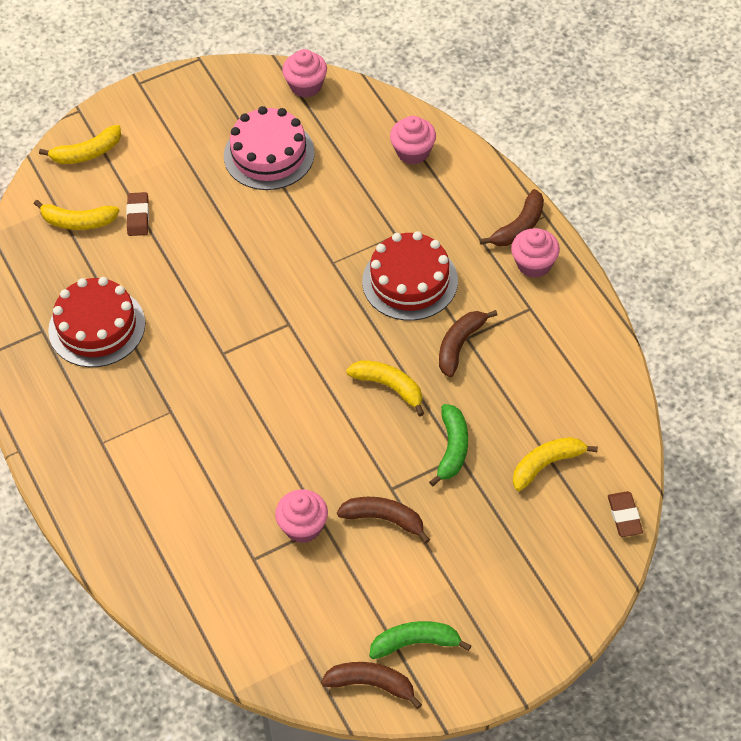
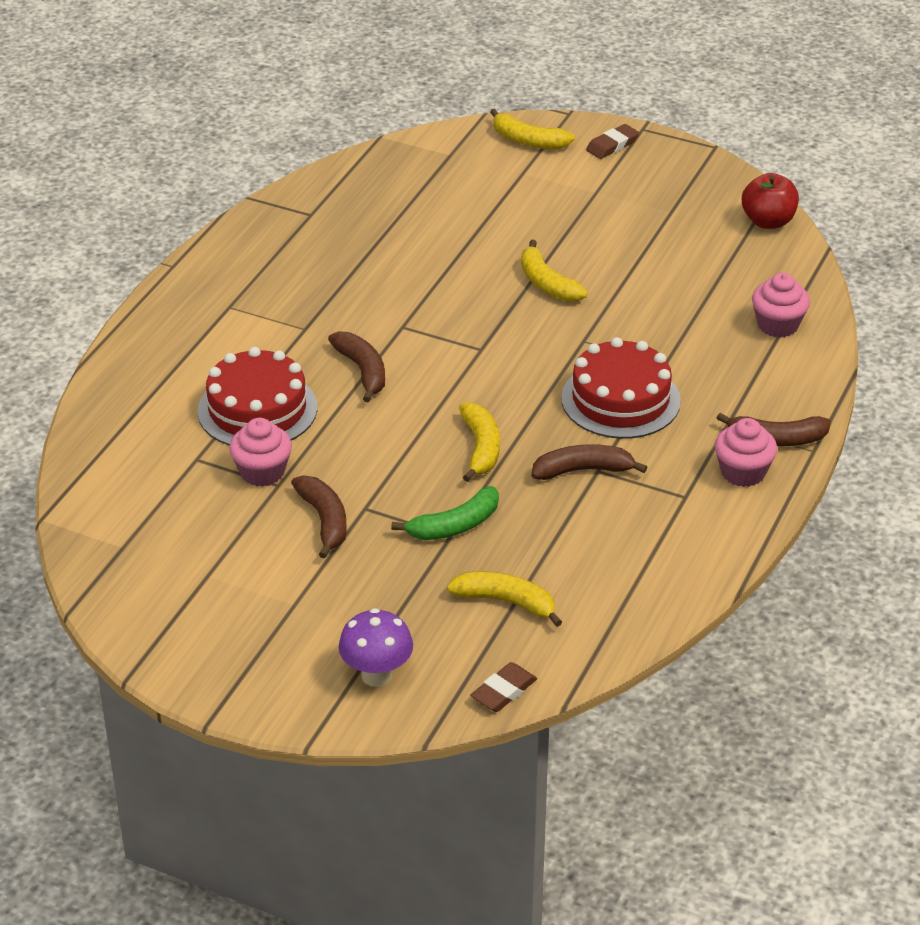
camera: 50 degrees right, 15 degrees down
(78, 222) = (448, 174): yellow banana -> yellow banana (547, 283)
(97, 327) = (348, 241): red cake -> red cake (257, 409)
(138, 216) = (494, 203): brown eraser -> brown eraser (612, 145)
(269, 154) = (659, 240): pink cake -> none
(306, 86) = (768, 221): pink cupcake -> red apple
(371, 684) = (129, 605): brown banana -> brown banana (362, 371)
(415, 643) = (203, 612): green banana -> none
(556, 577) = (376, 675): none -> purple mushroom

